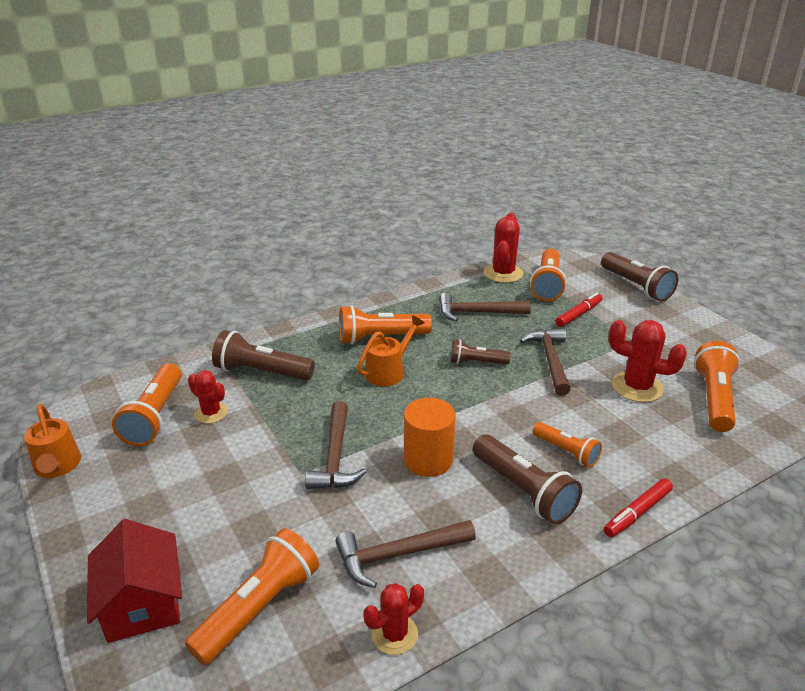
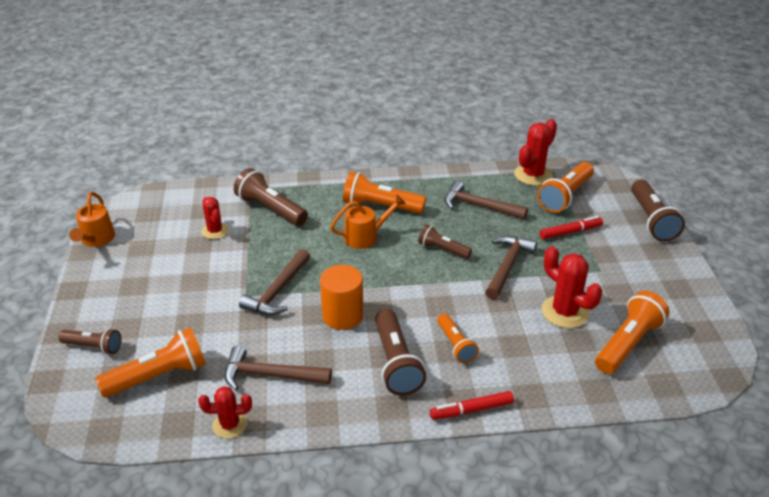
camera: 25 degrees right, 5 degrees up
(142, 603) = (94, 347): red house -> brown flashlight
(155, 416) = (177, 222): orange flashlight -> none

